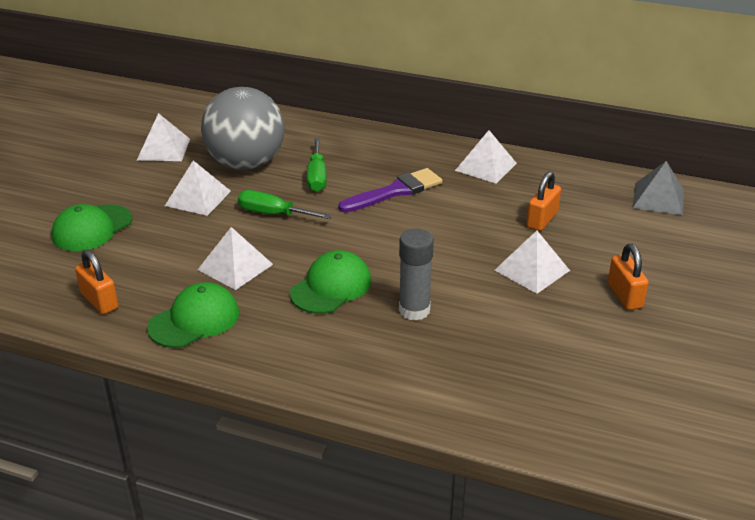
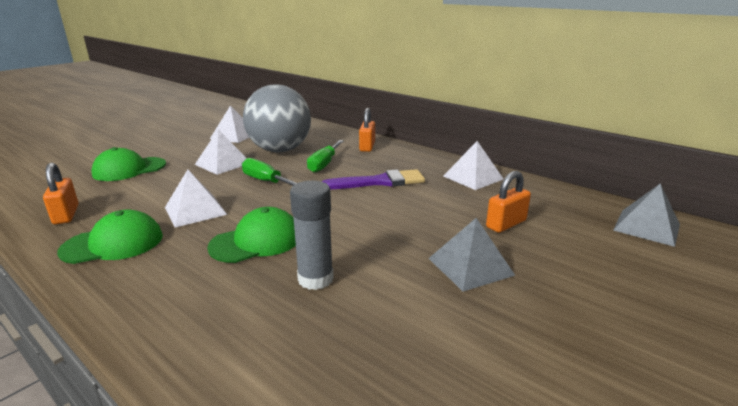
camera: 20 degrees right, 10 degrees down
(532, 270) = (470, 266): white pyramid -> grey pyramid
(625, 295) = (575, 317): orange padlock -> orange padlock (367, 147)

